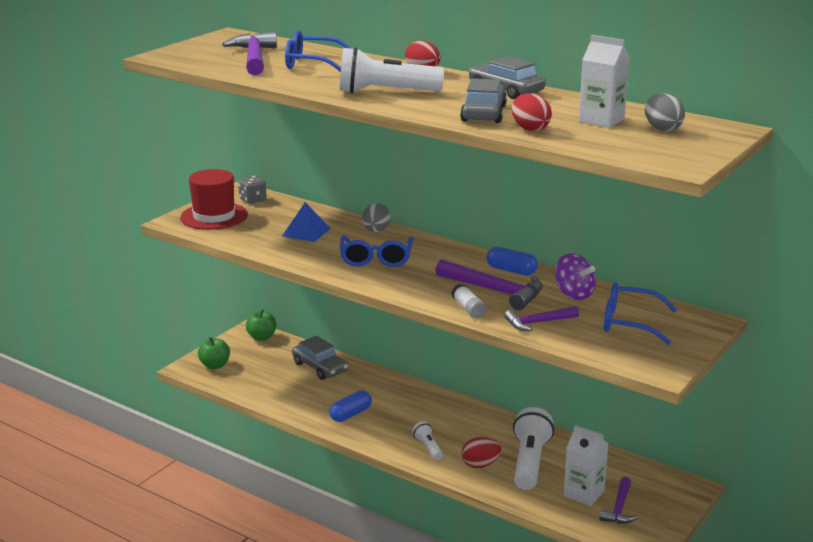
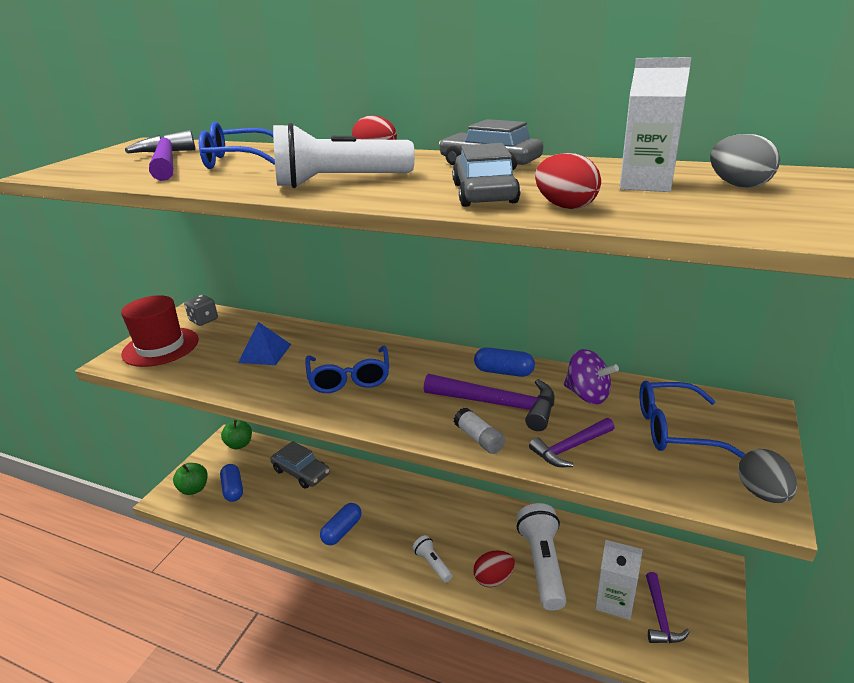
camera: 10 degrees left, 5 degrees up
(252, 371) = (233, 489): none -> blue capsule
(376, 231) = (341, 341): grey egg -> grey egg (762, 493)

